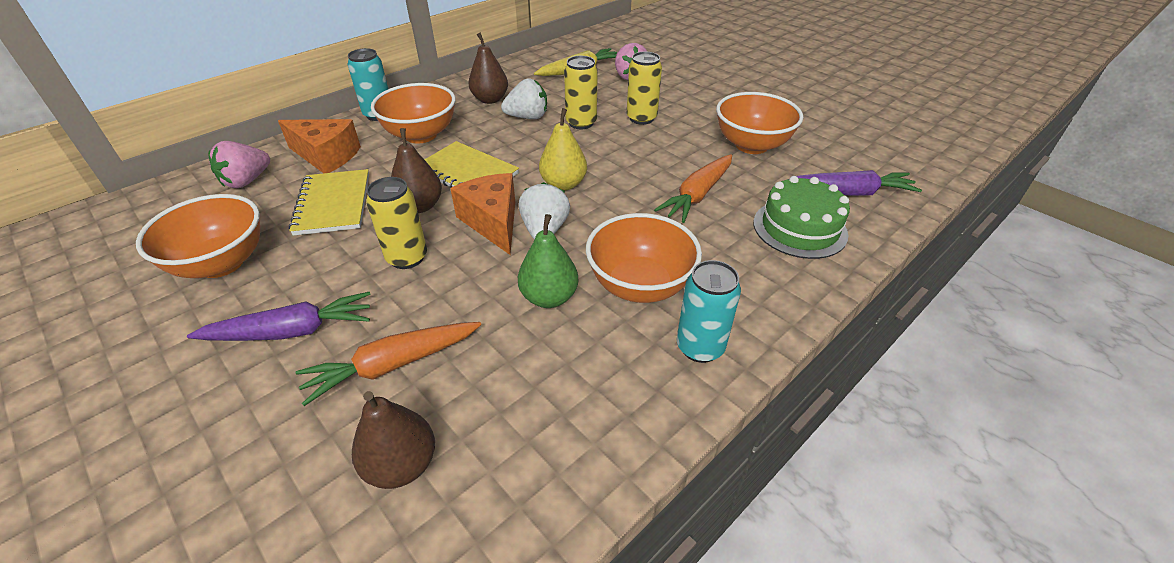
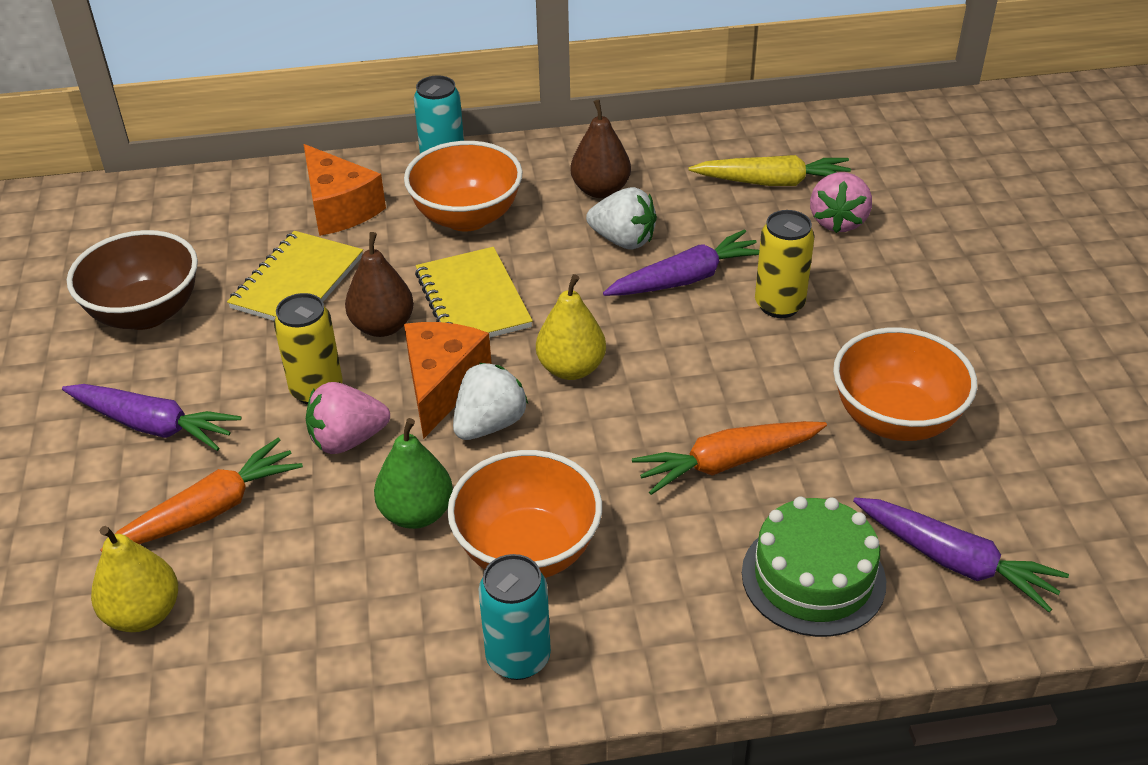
camera: 35 degrees right, 0 degrees up
(221, 263) = (146, 313): orange bowl -> brown bowl
(247, 181) = (236, 211): pink strawberry -> pink strawberry (347, 440)
(392, 365) = (209, 510): orange carrot -> orange carrot turned 135 degrees clockwise
(401, 465) = (143, 613): brown pear -> yellow pear
(581, 123) = (686, 279): yellow can -> purple carrot

